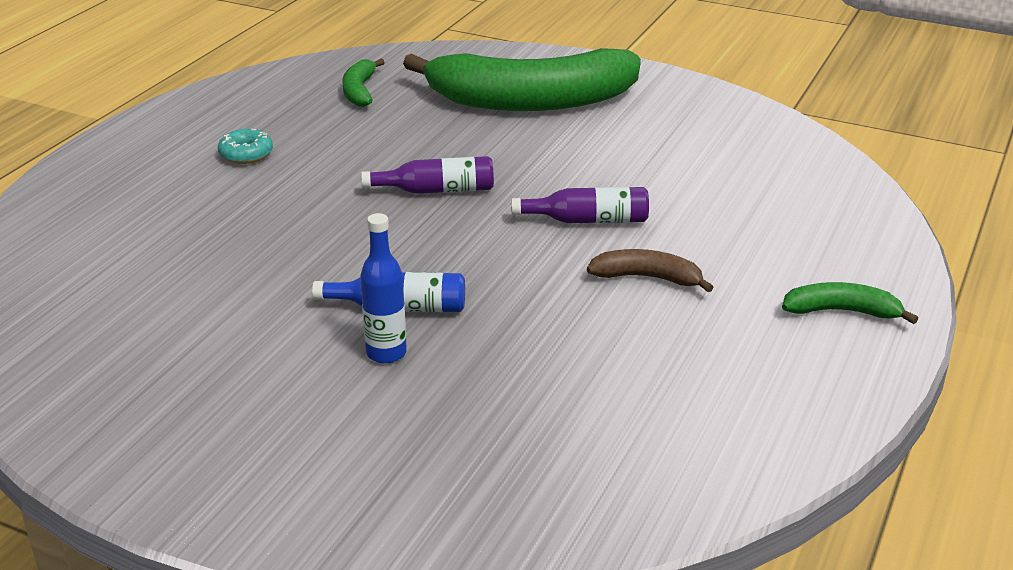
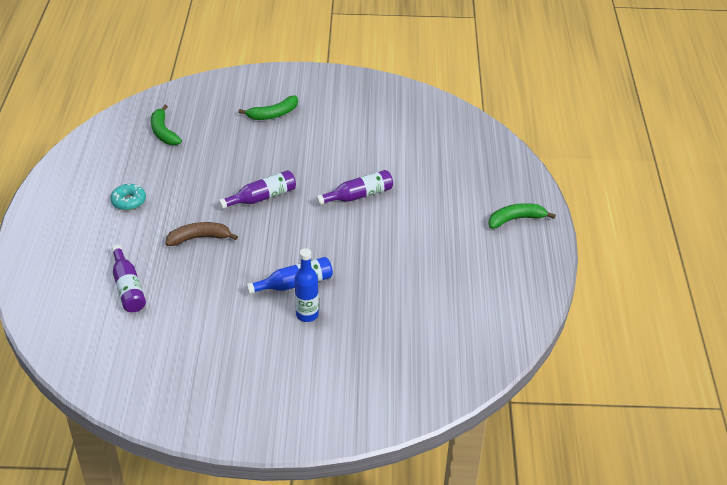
camera: 25 degrees left, 10 degrees up
(155, 251) = (128, 287): none -> purple bottle
(530, 101) = (273, 114): green banana -> green banana, size x0.41
(647, 278) = (411, 226): brown banana -> brown banana (199, 238)

